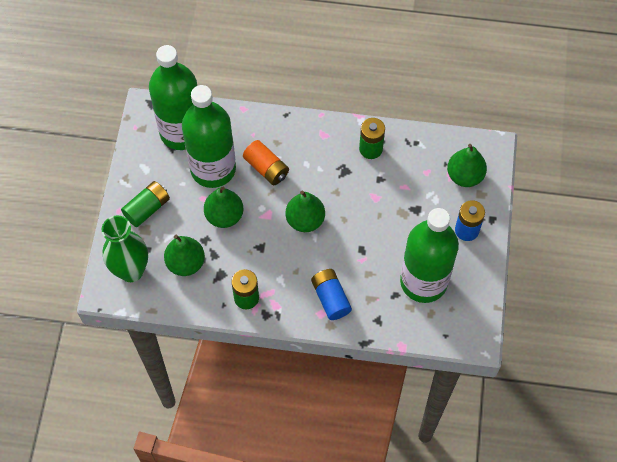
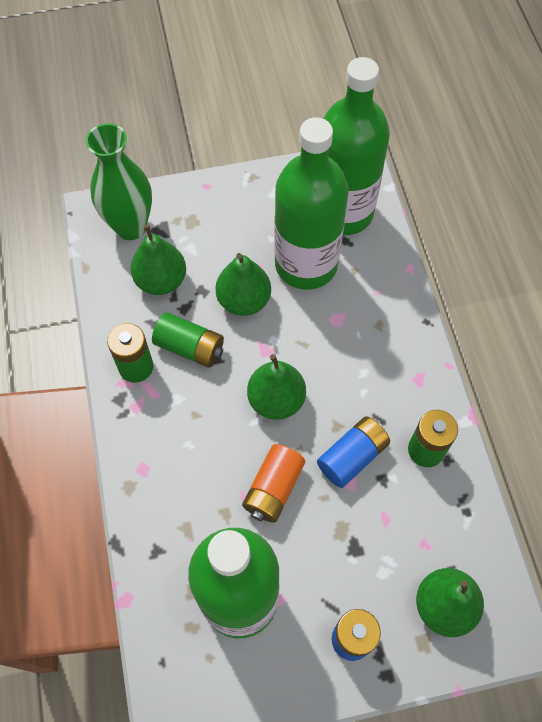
camera: 70 degrees right, 0 degrees up
(147, 209) = (220, 213): green battery -> green battery (190, 347)
(266, 168) = (334, 325): orange battery -> orange battery (273, 488)
(331, 298) = (169, 474): blue battery -> blue battery (352, 457)

